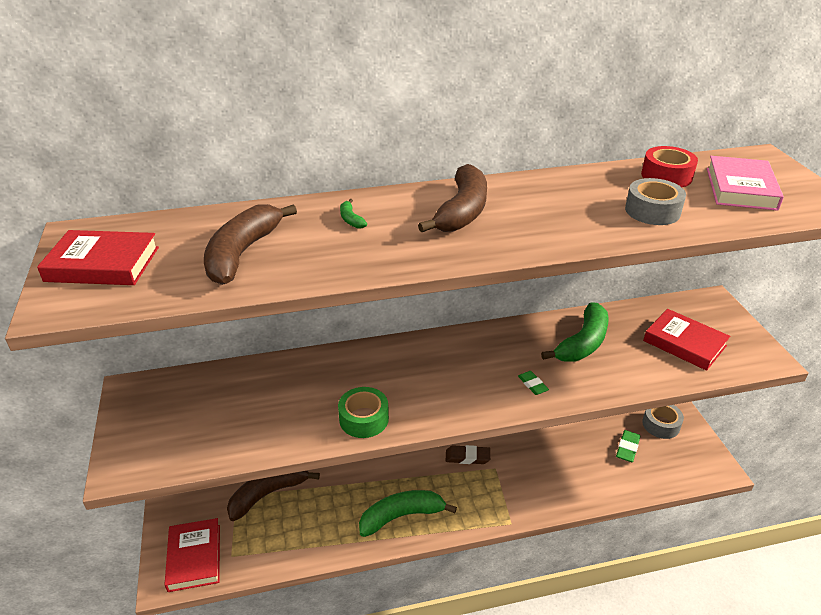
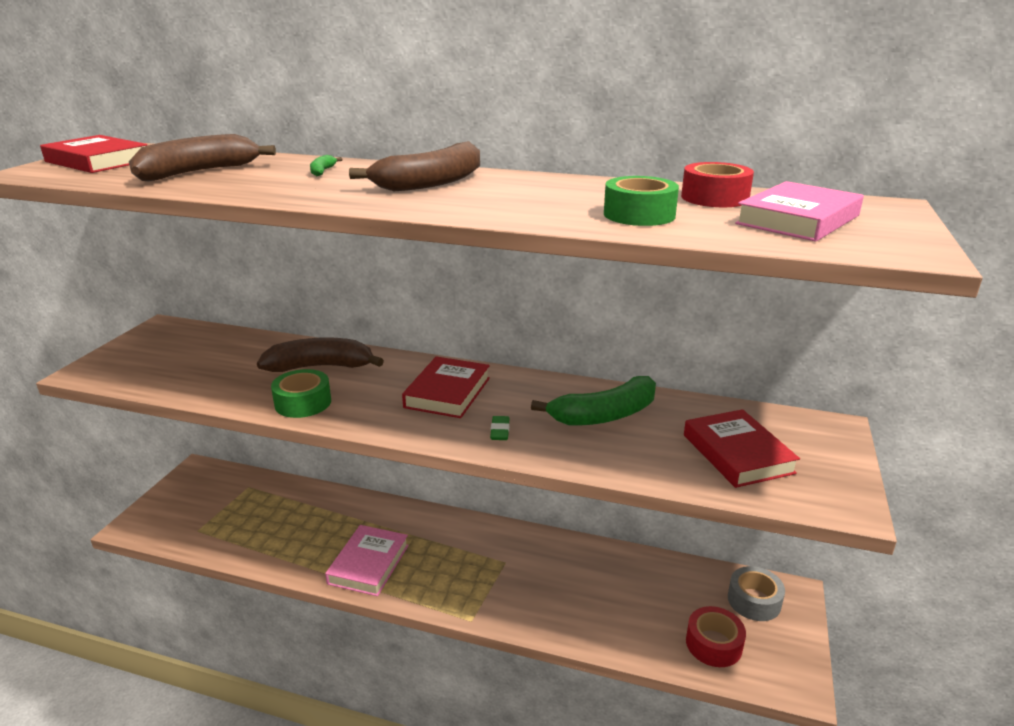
camera: 30 degrees right, 10 degrees down
(194, 557) = (170, 519): red book -> red book (447, 392)
(268, 494) = (274, 496): brown banana -> brown banana (321, 367)
(402, 516) = (368, 564): green banana -> pink book
(467, 457) = (485, 540): brown eraser -> none
(627, 448) = (684, 607): green eraser -> none
(652, 211) = (639, 215): grey tape -> green tape
(661, 465) = (713, 644): none -> red tape

